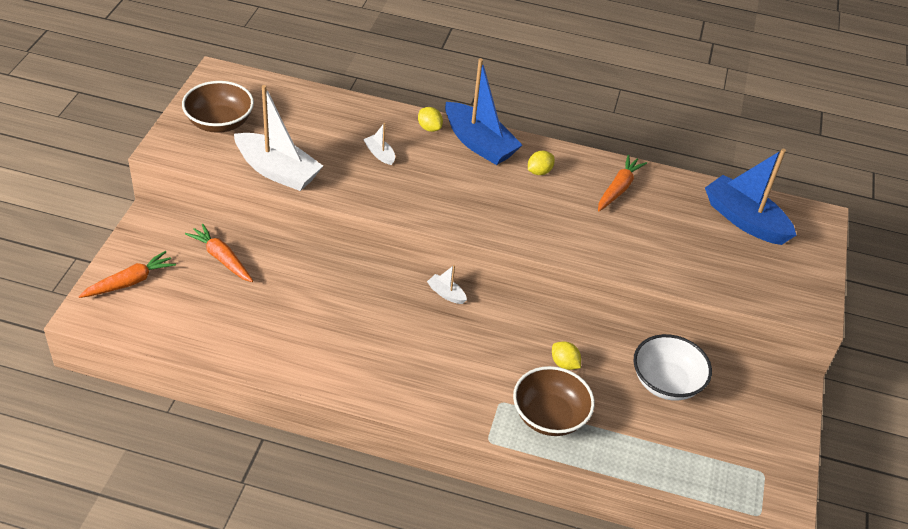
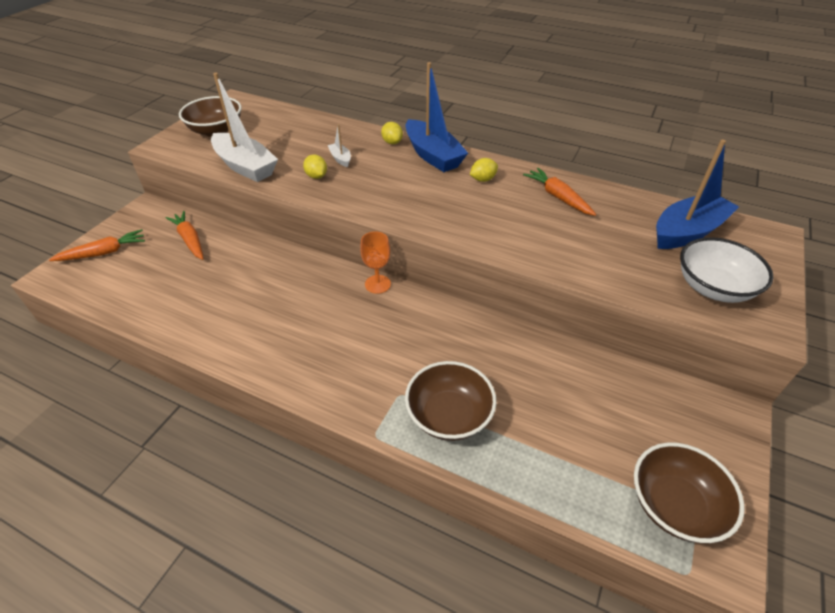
camera: 15 degrees right, 0 degrees up
(446, 294) = (377, 284): white boat -> orange goblet
(564, 364) = (477, 361): yellow lemon -> yellow lemon (316, 176)
(618, 188) = (558, 197): orange carrot -> orange carrot turned 75 degrees counterclockwise
(666, 382) = (586, 391): white bowl -> white bowl (713, 287)
(744, 220) = (687, 232): blue boat -> blue boat turned 90 degrees clockwise
(747, 467) = (674, 505): none -> brown bowl

